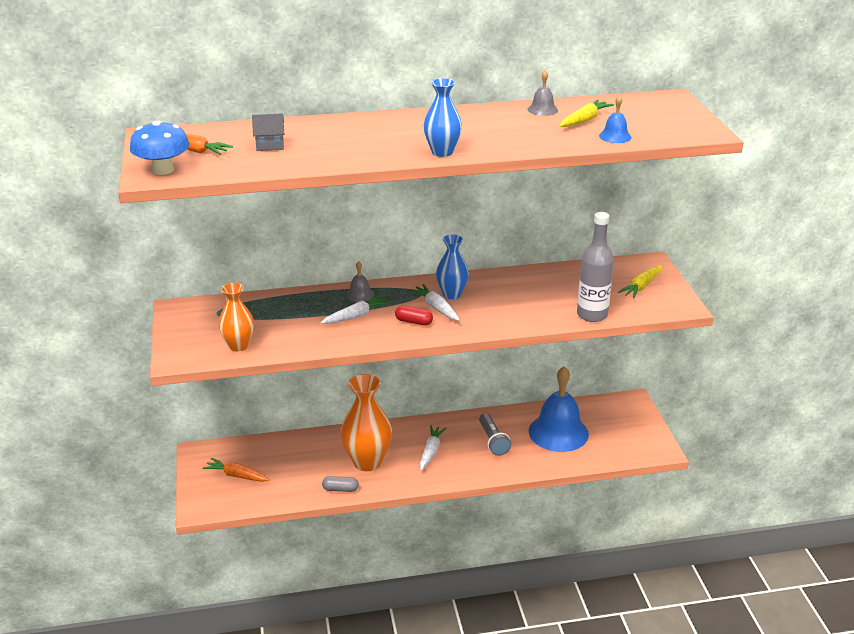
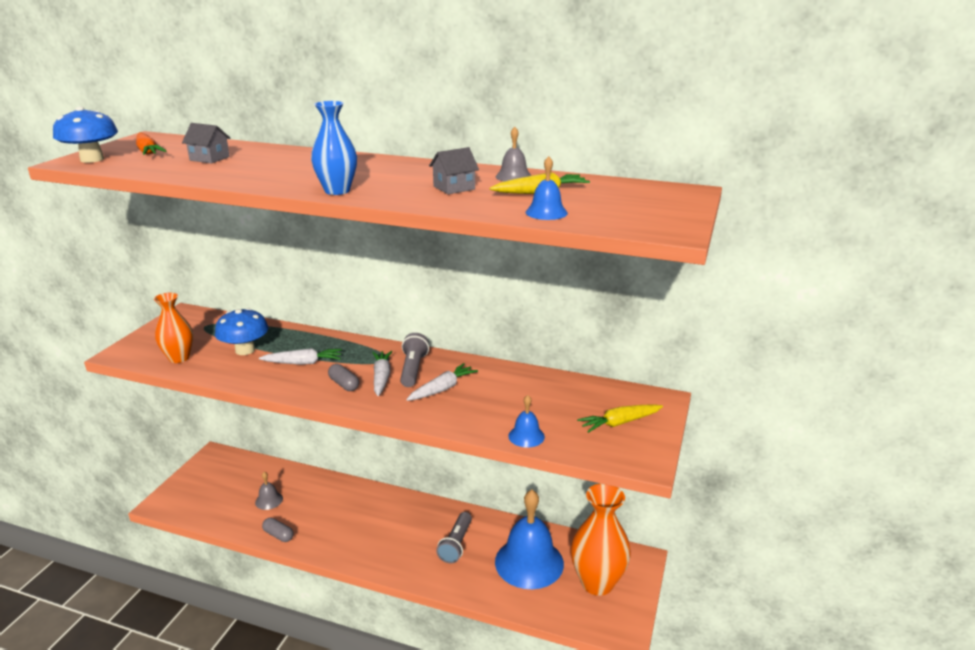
camera: 30 degrees right, 5 degrees down
(236, 475) = (217, 487): orange carrot -> none
(289, 321) = (245, 350): none -> blue mushroom
(360, 294) = (333, 345): grey bell -> grey bell (269, 500)
(367, 462) = (327, 518): orange vase -> orange vase (597, 583)
(413, 322) = (344, 384): red capsule -> grey capsule
(431, 451) = (390, 531): white carrot -> white carrot (442, 389)
(452, 294) = (413, 369): blue vase -> grey flashlight
(520, 130) = (454, 188): none -> grey house
(592, 315) = (526, 436): grey bottle -> blue bell

